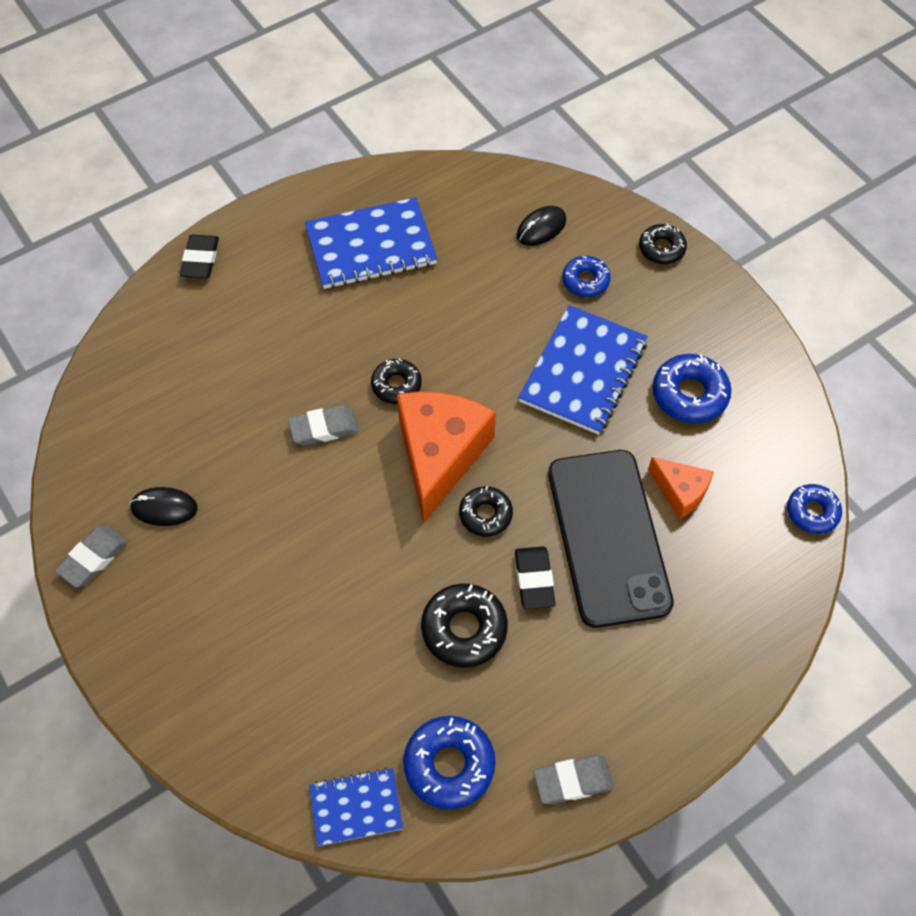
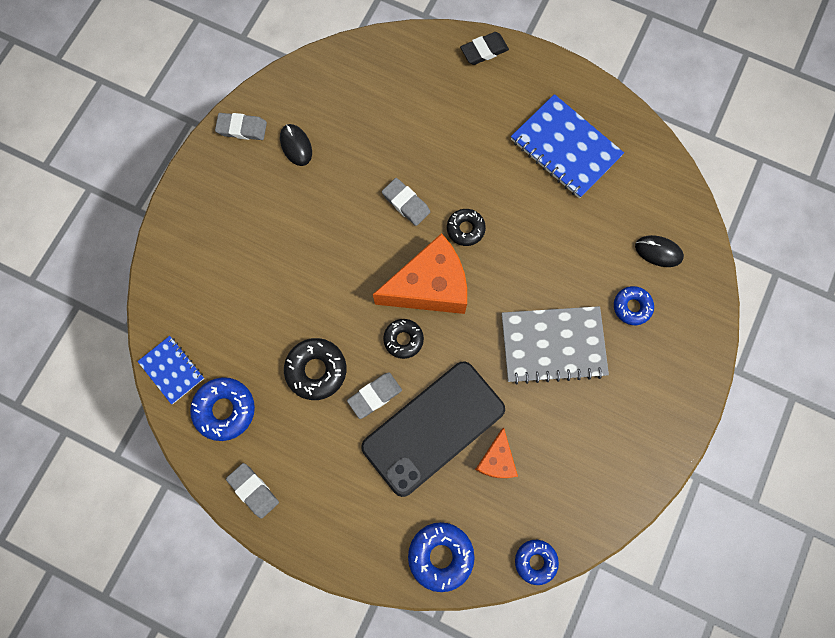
camera: 60 degrees right, 15 degrees up
(534, 579) = (375, 396): black eraser -> grey eraser
(583, 372) = (553, 345): blue notebook -> grey notebook
(661, 248) = (697, 346): black donut -> none
(689, 394) = (580, 428): blue donut -> blue donut (440, 555)

